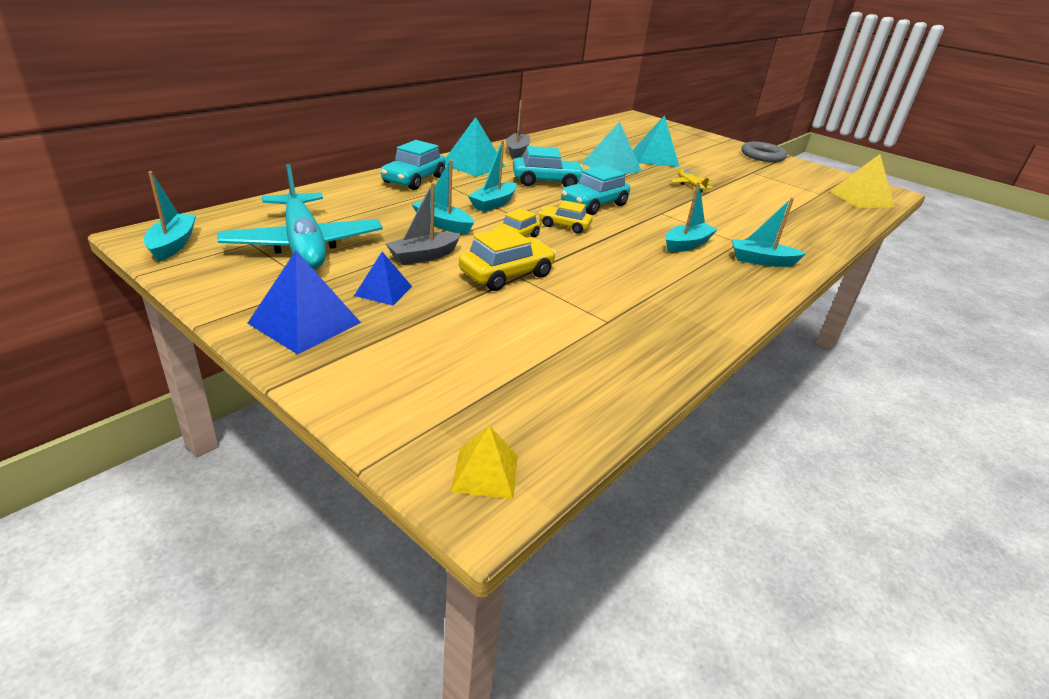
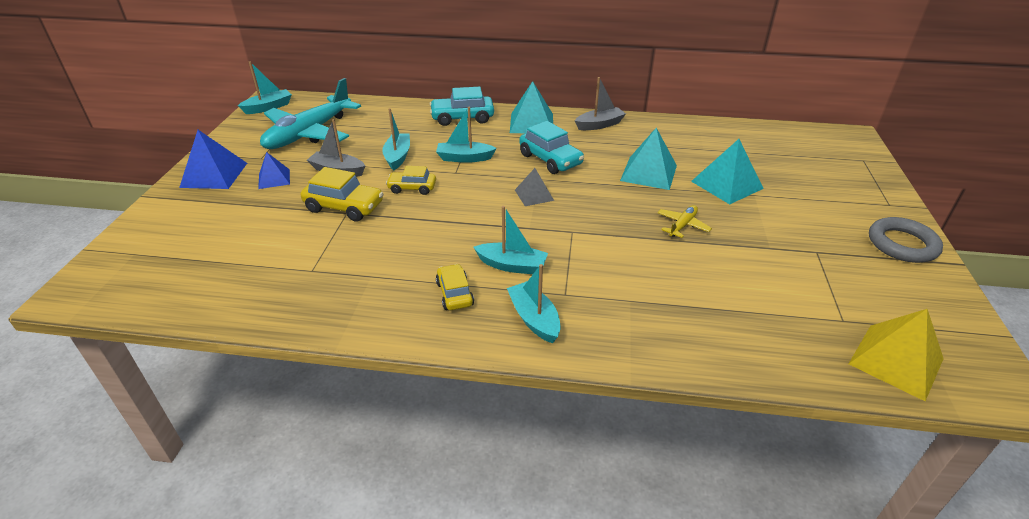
camera: 60 degrees right, 5 degrees up
(485, 472) = (94, 286): yellow pyramid -> none
(564, 226) = (465, 198): yellow car -> yellow car (454, 294)
(594, 204) = (534, 195): turquoise car -> grey pyramid

